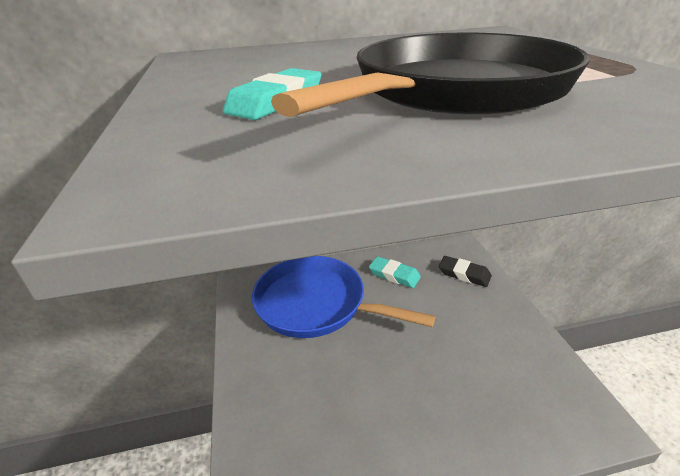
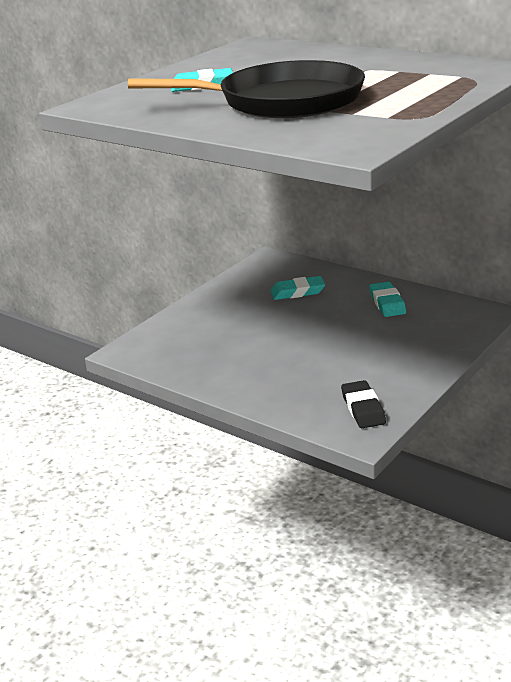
camera: 50 degrees right, 5 degrees down
(316, 304) = (297, 292): blue pan -> turquoise eraser
(464, 274) = (446, 329): black eraser -> black eraser (363, 408)

